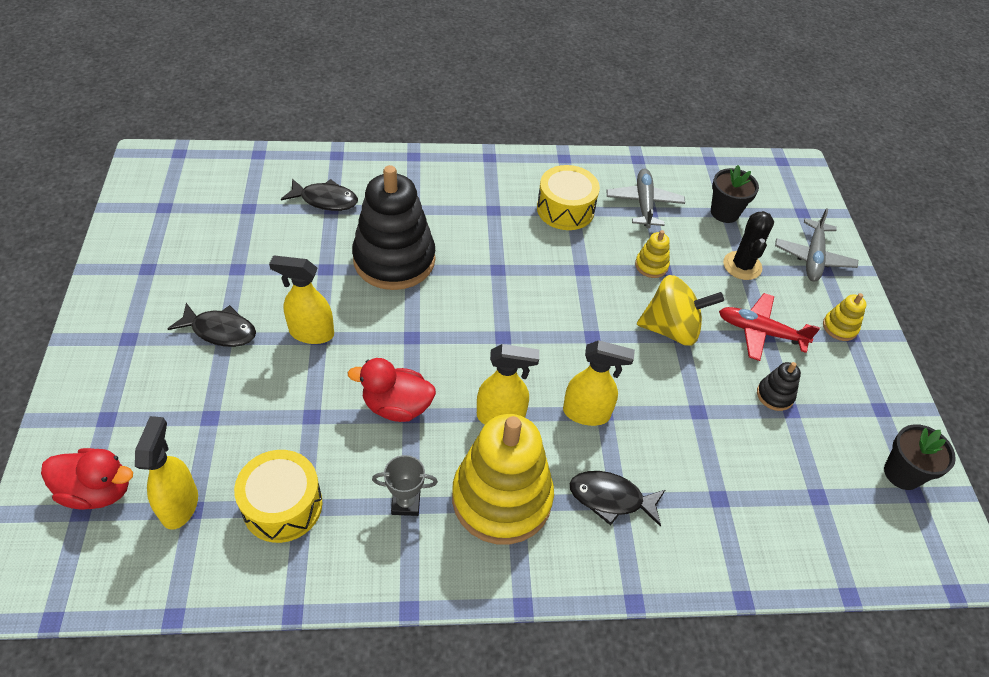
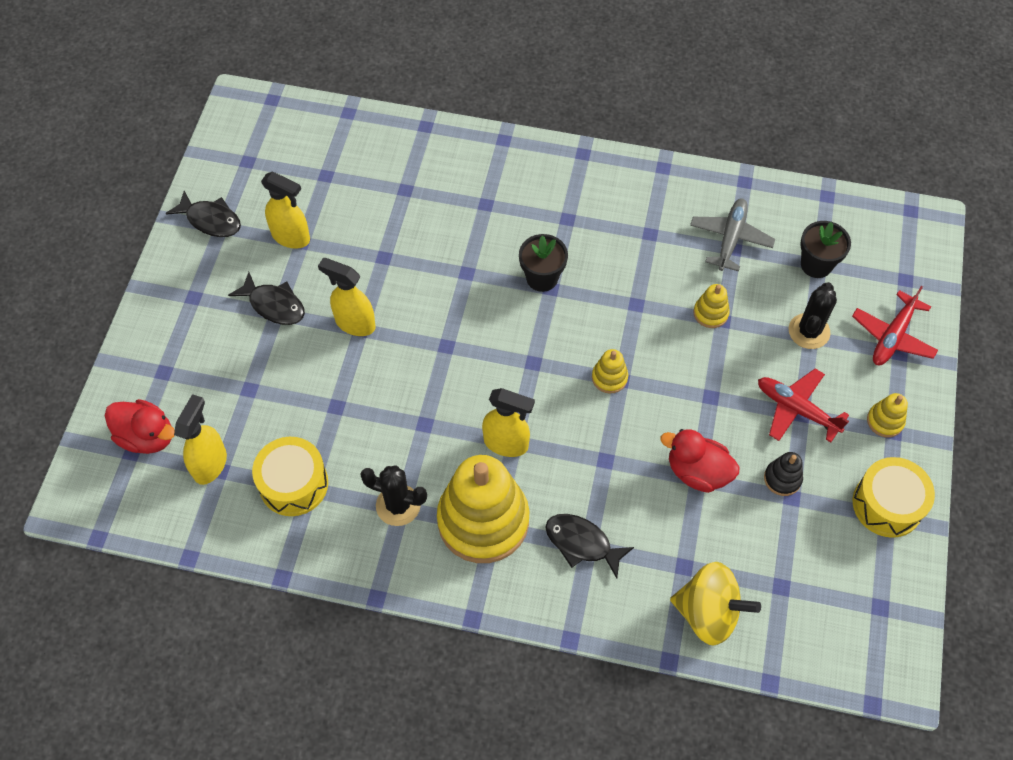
camera: 20 degrees right, 10 degrees up
(325, 200) = (401, 178): black fish -> black fish (210, 220)
(394, 260) = (452, 259): black stacking toy -> none
(397, 406) = (414, 413): red duck -> red duck (697, 472)
(406, 503) = (398, 505): grey trophy -> black cactus
(565, 209) = (643, 231): yellow drum -> yellow drum (887, 504)
(580, 336) = (609, 377): none -> yellow stacking toy
(587, 413) = (588, 457): yellow spray bottle -> yellow spray bottle (291, 237)
(671, 329) = (704, 388): yellow spinning top -> yellow spinning top (708, 613)
(813, 258) = (892, 336): grey plane -> red plane
(902, 473) = (877, 584): black flower pot -> black flower pot (542, 278)

